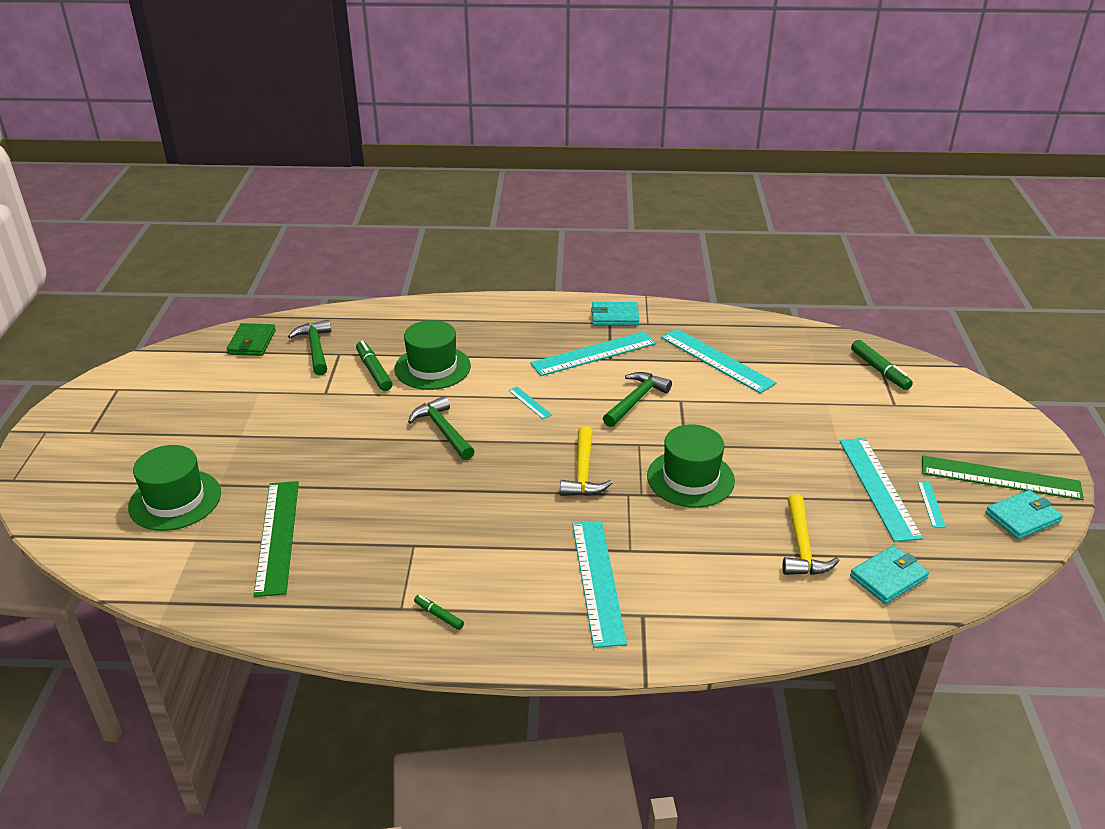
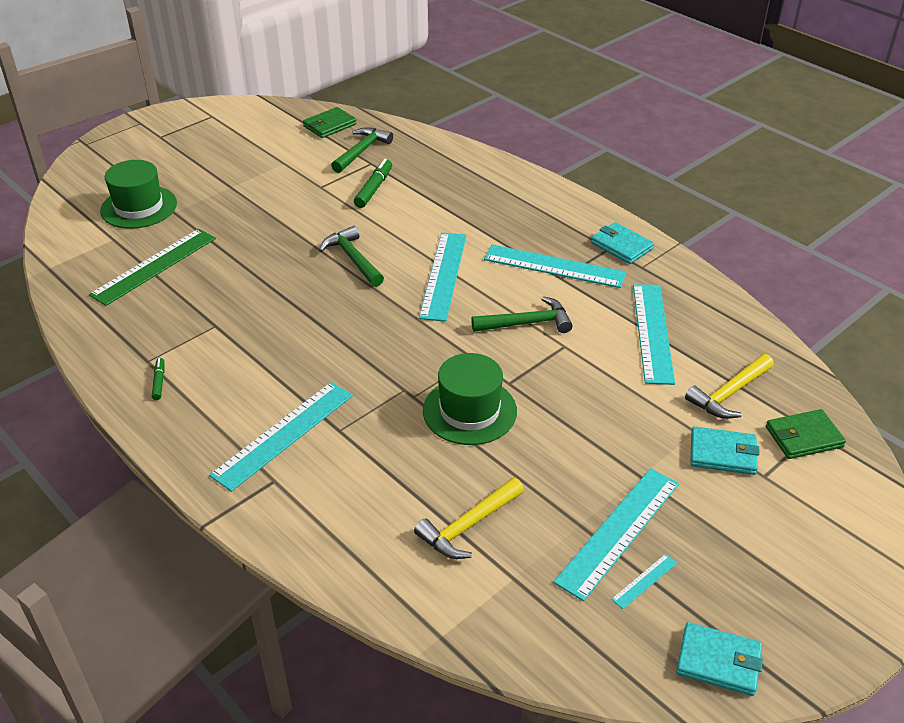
camera: 45 degrees right, 5 degrees up
(432, 367) = (416, 208): green hat -> none
(443, 430) = (352, 259): green hammer -> green hammer turned 45 degrees counterclockwise
(529, 402) = (443, 275): turquoise ruler -> turquoise ruler, size x2.31
(583, 472) = (398, 352): yellow hammer -> yellow hammer (729, 394)
(879, 370) = (804, 437): green marker -> green wallet
(888, 577) = (498, 605): turquoise wallet -> turquoise wallet (723, 453)
(1000, 478) = (760, 613): green ruler -> none

